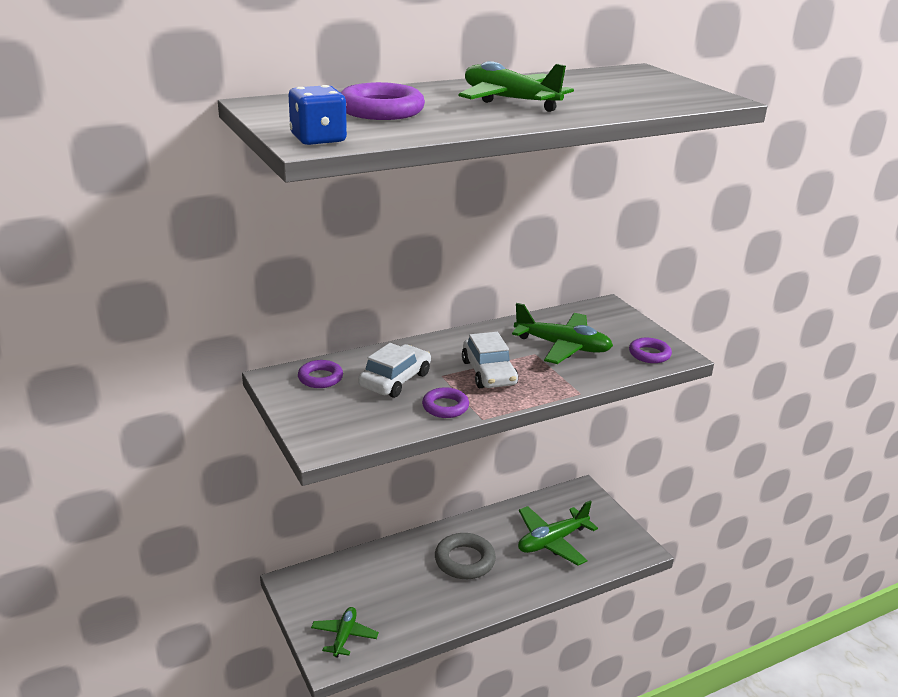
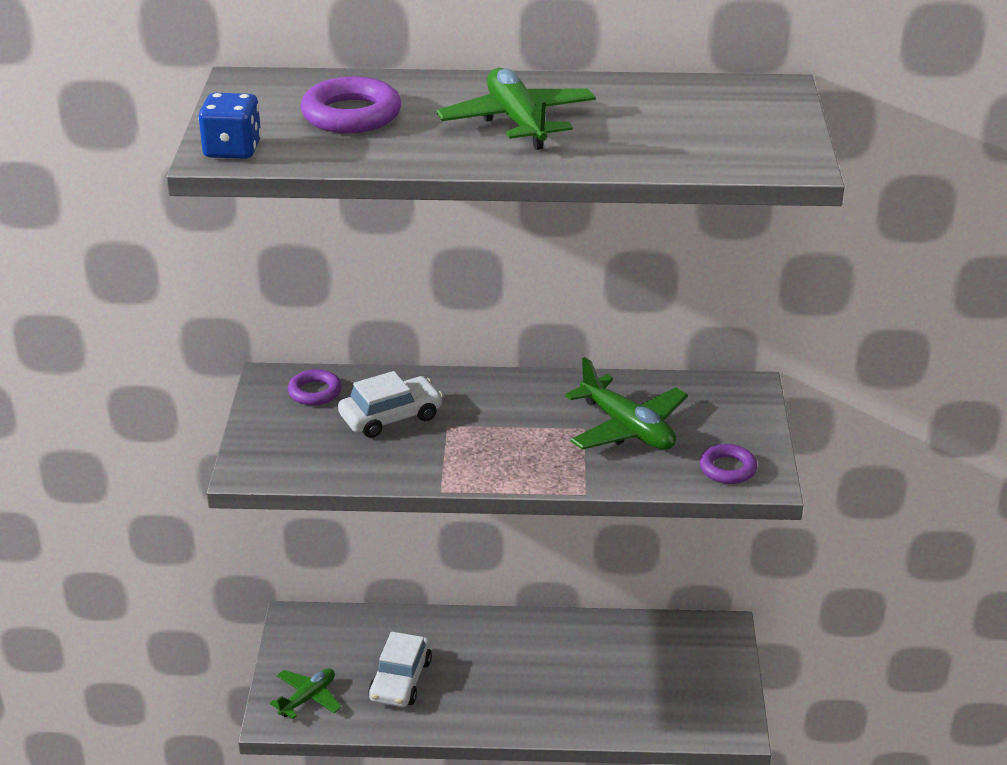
camera: 30 degrees right, 5 degrees up
(445, 407) = (414, 465): purple ring -> none
(464, 560) = (502, 664): grey ring -> none
(489, 373) = (503, 437): white car -> white car (400, 680)
(552, 541) = (628, 679): green plane -> none

